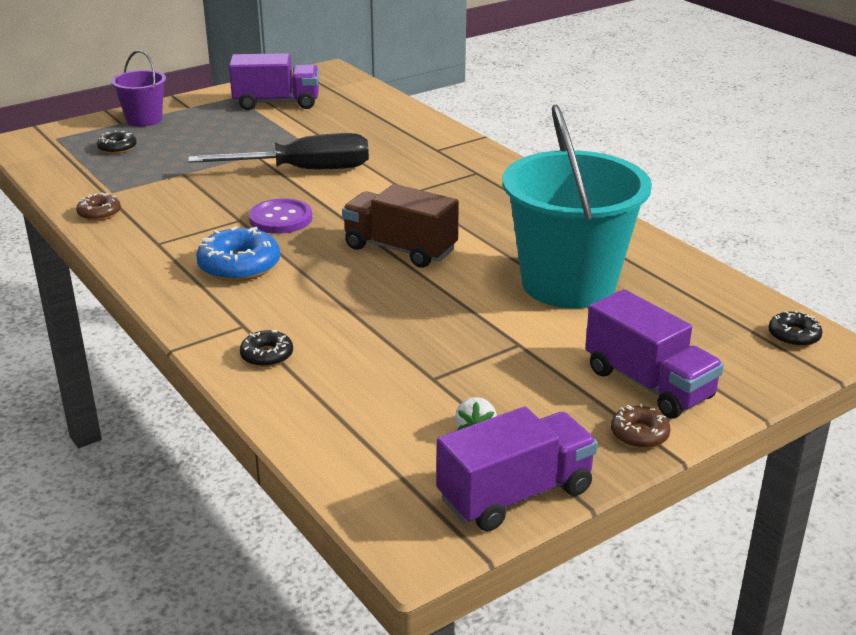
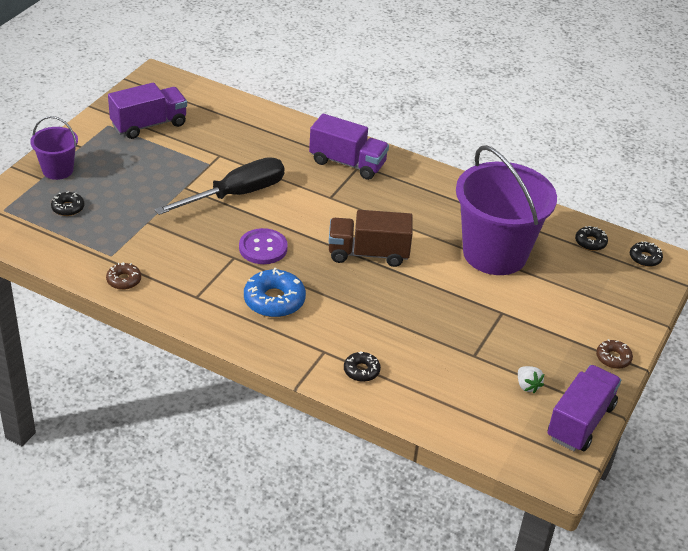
camera: 30 degrees left, 10 degrees up
(568, 284) = (495, 253): turquoise bucket -> purple bucket
(648, 384) = (593, 320): purple truck -> purple truck (347, 163)
(721, 302) = (590, 242): none -> black donut

